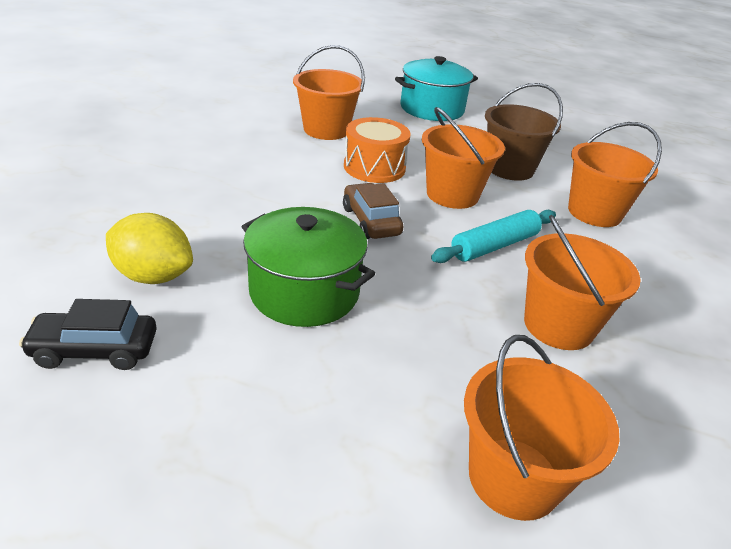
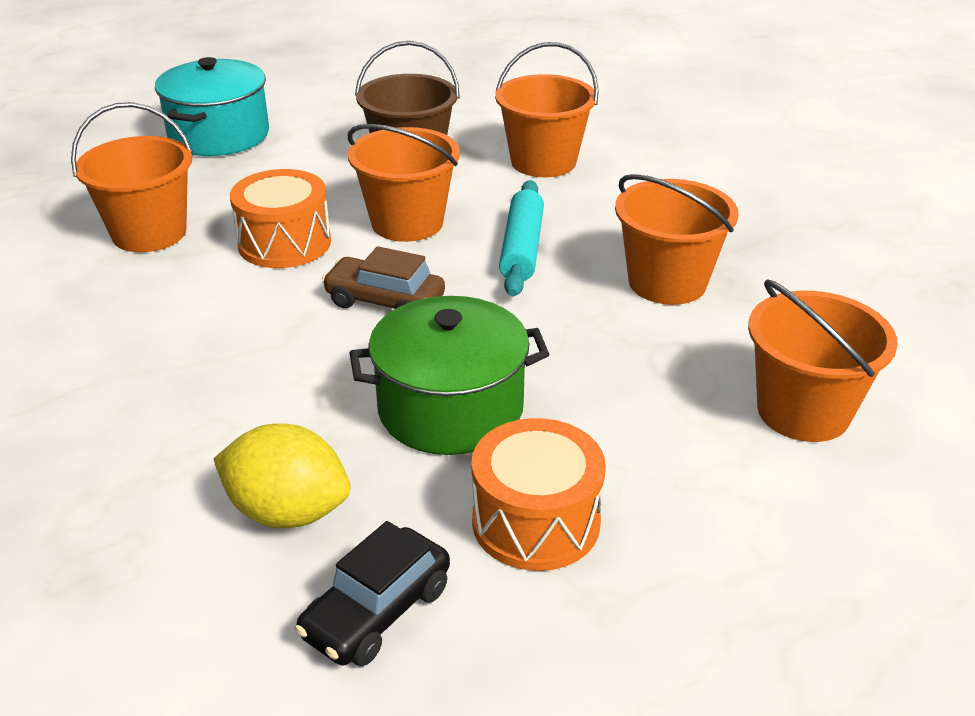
camera: 45 degrees left, 0 degrees up
(153, 276) = (288, 512): yellow lemon -> yellow lemon turned 45 degrees clockwise
(234, 381) = (536, 522): none -> orange drum

